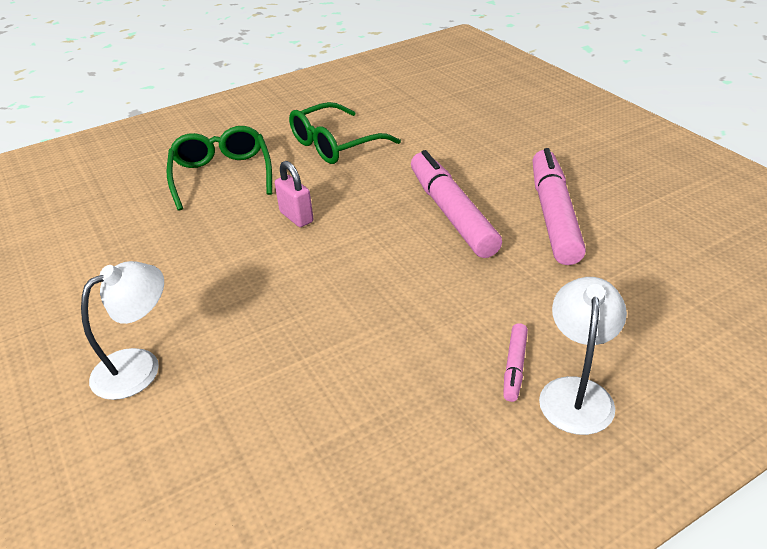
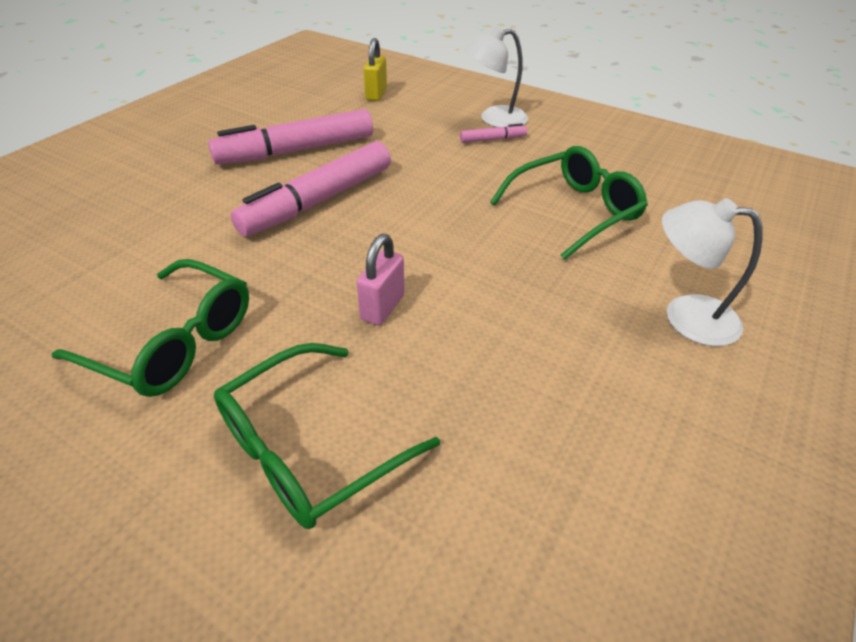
camera: 120 degrees left, 5 degrees up
(322, 369) = (574, 211): none -> green glasses
(694, 300) = (376, 94): none -> yellow padlock

